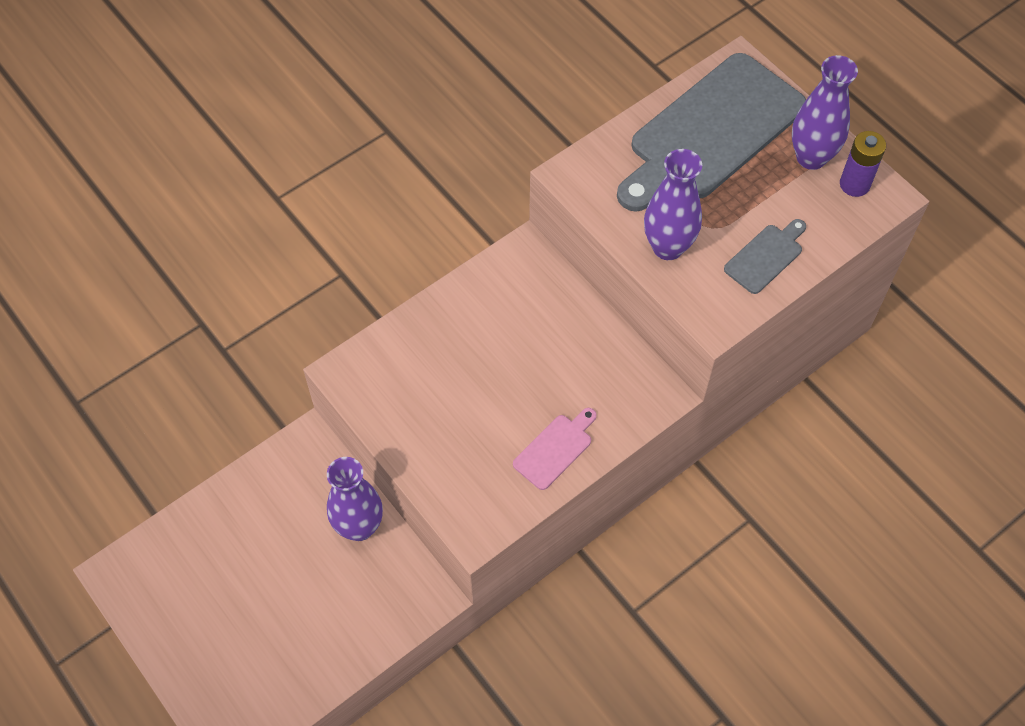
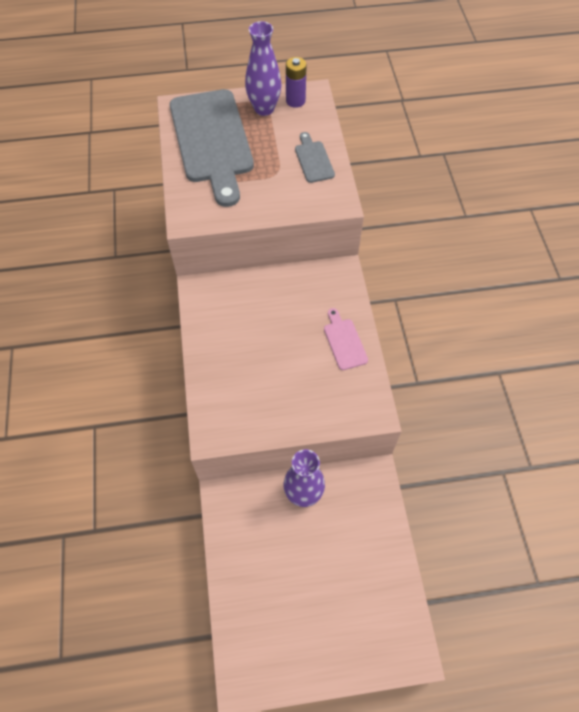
camera: 60 degrees left, 0 degrees up
(667, 247) = (274, 199): purple vase -> none

